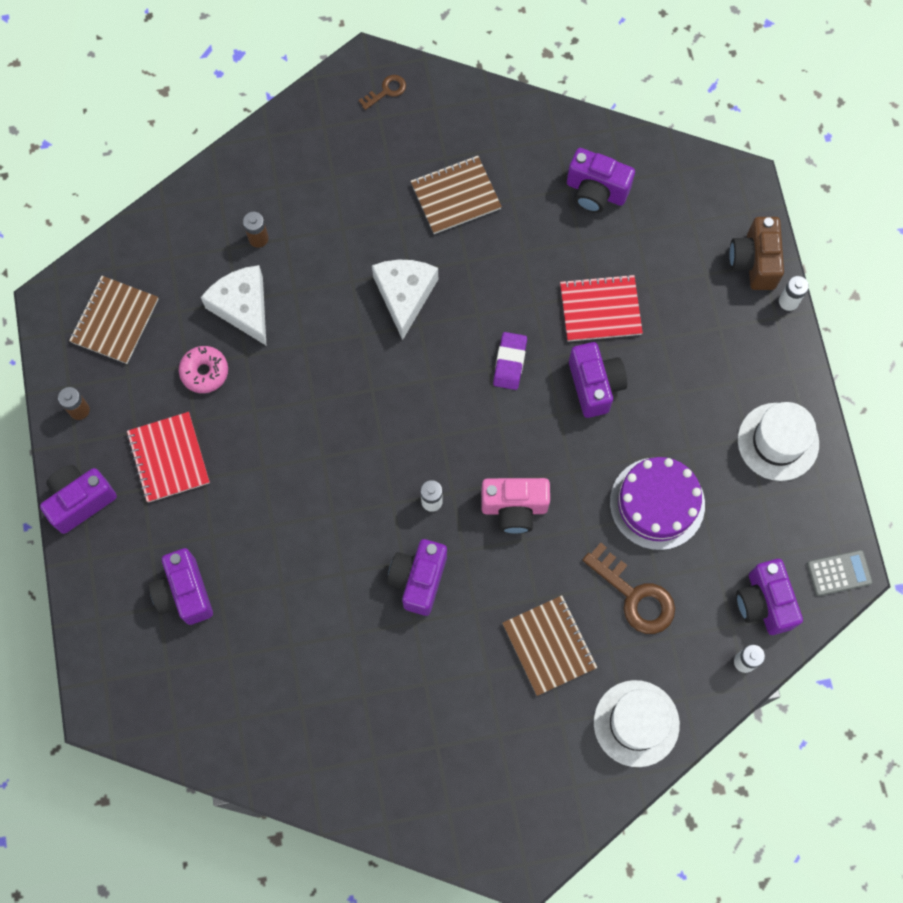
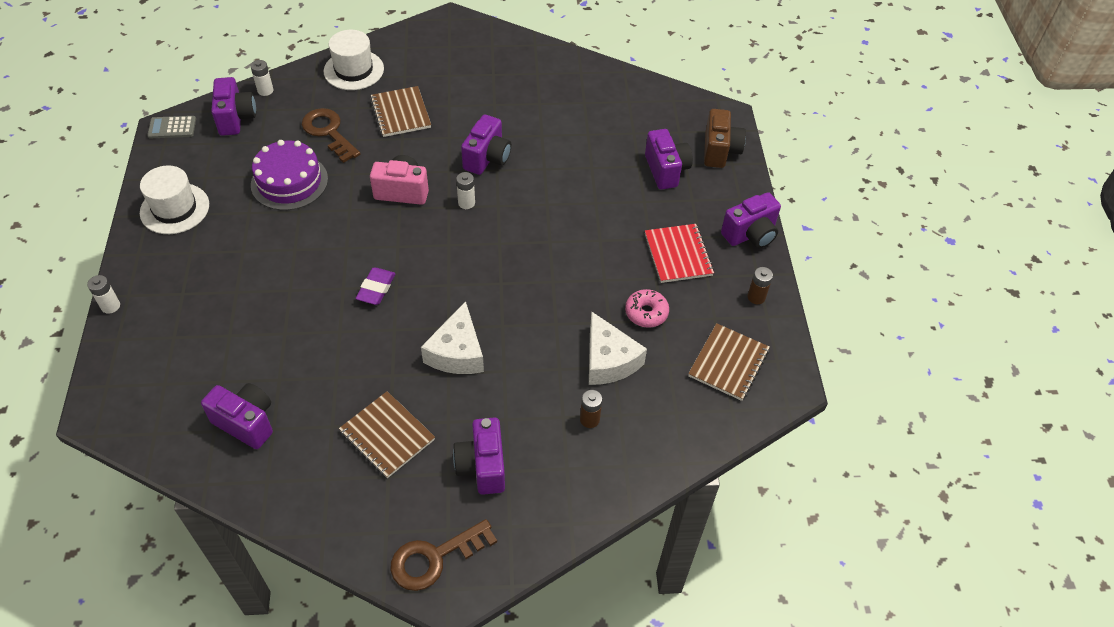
camera: 175 degrees left, 20 degrees down
(386, 91) = (434, 558): brown key -> brown key, size x1.90
(455, 196) = (387, 436): brown notebook -> brown notebook turned 60 degrees clockwise
(595, 385) = (308, 263): purple camera -> purple camera (482, 466)
(600, 309) = (282, 320): red notebook -> none
(754, 262) = (124, 341): brown camera -> brown camera (720, 151)

